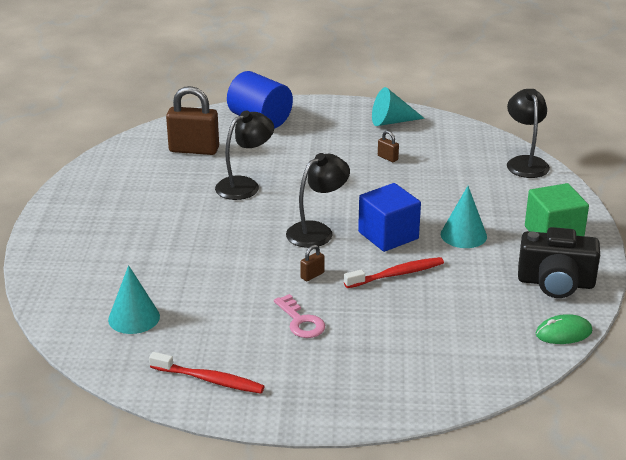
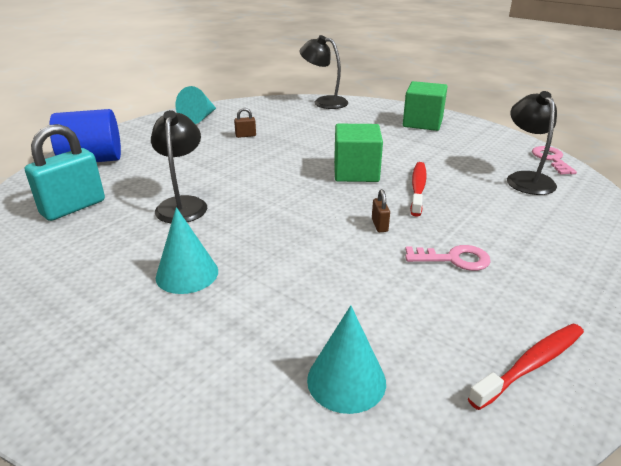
camera: 55 degrees left, 0 degrees up
(194, 150) = (73, 207): brown padlock -> turquoise padlock
(317, 231) = (310, 198): black lamp -> black lamp (526, 179)
(388, 235) = (356, 172): blue cube -> green cube
(463, 235) = (389, 147): turquoise cone -> turquoise cone (187, 274)
(555, 283) = (484, 141): black camera -> none
(563, 333) = (551, 159): green mouse -> pink key

